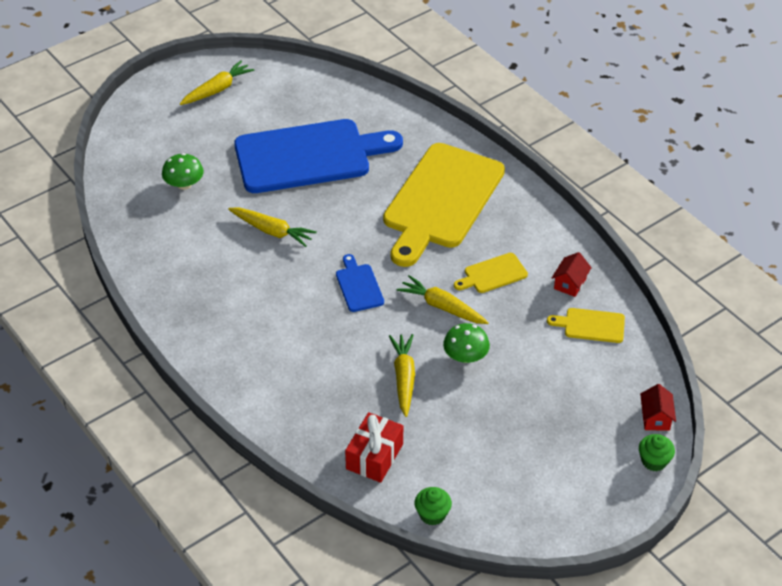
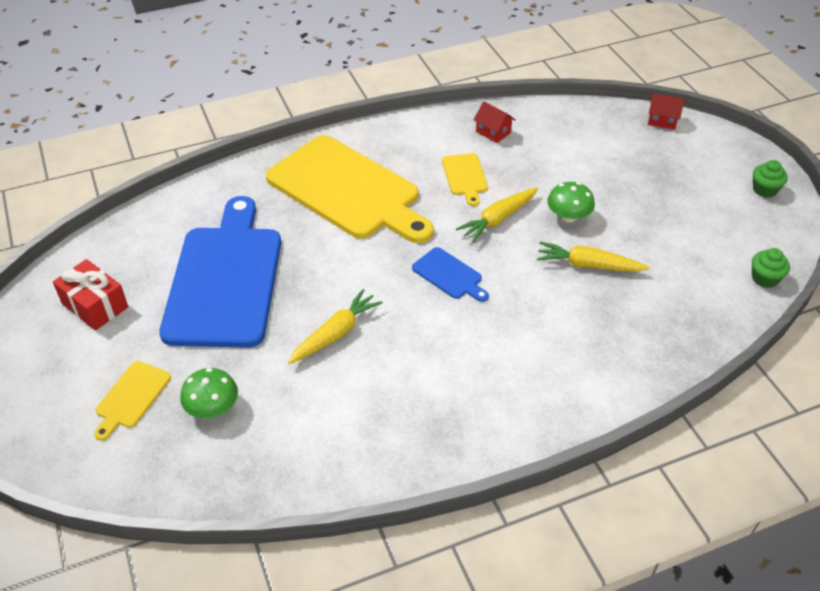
camera: 75 degrees left, 0 degrees up
(217, 89) = (50, 345): yellow carrot -> none
(358, 286) = (449, 275): blue cutting board -> blue cutting board turned 135 degrees counterclockwise
(374, 456) = (689, 306): red gift -> red gift (95, 305)
(591, 325) = (548, 131): yellow cutting board -> yellow cutting board (131, 397)
(654, 461) = (709, 132): green cupcake -> green cupcake (764, 190)

